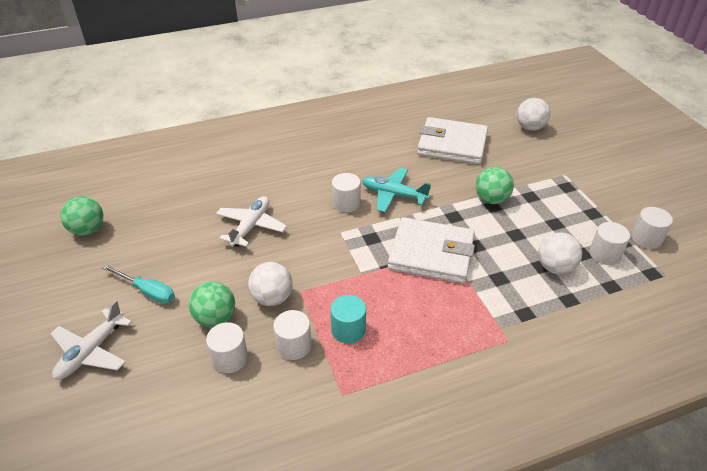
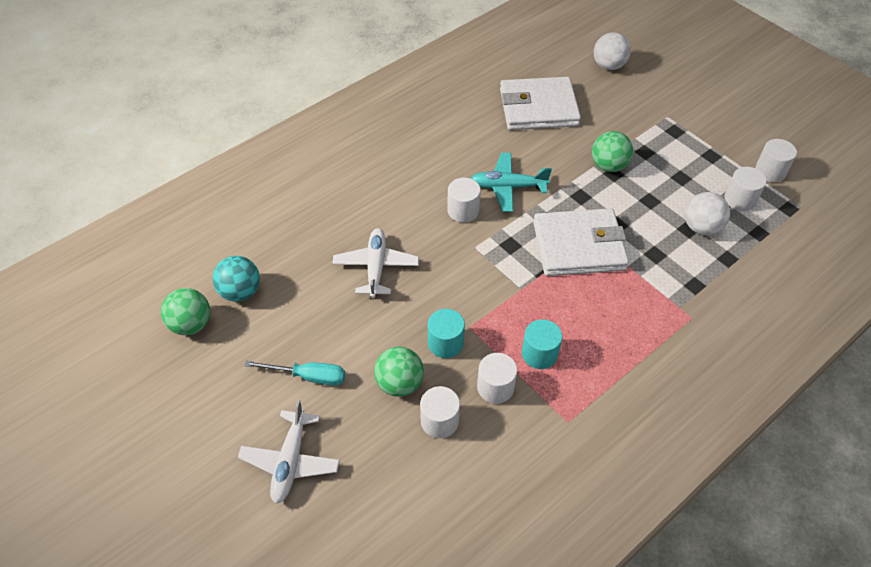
camera: 20 degrees left, 10 degrees up
(138, 217) = (240, 291): none -> turquoise ball
(272, 298) = (445, 343): white ball -> turquoise cylinder

